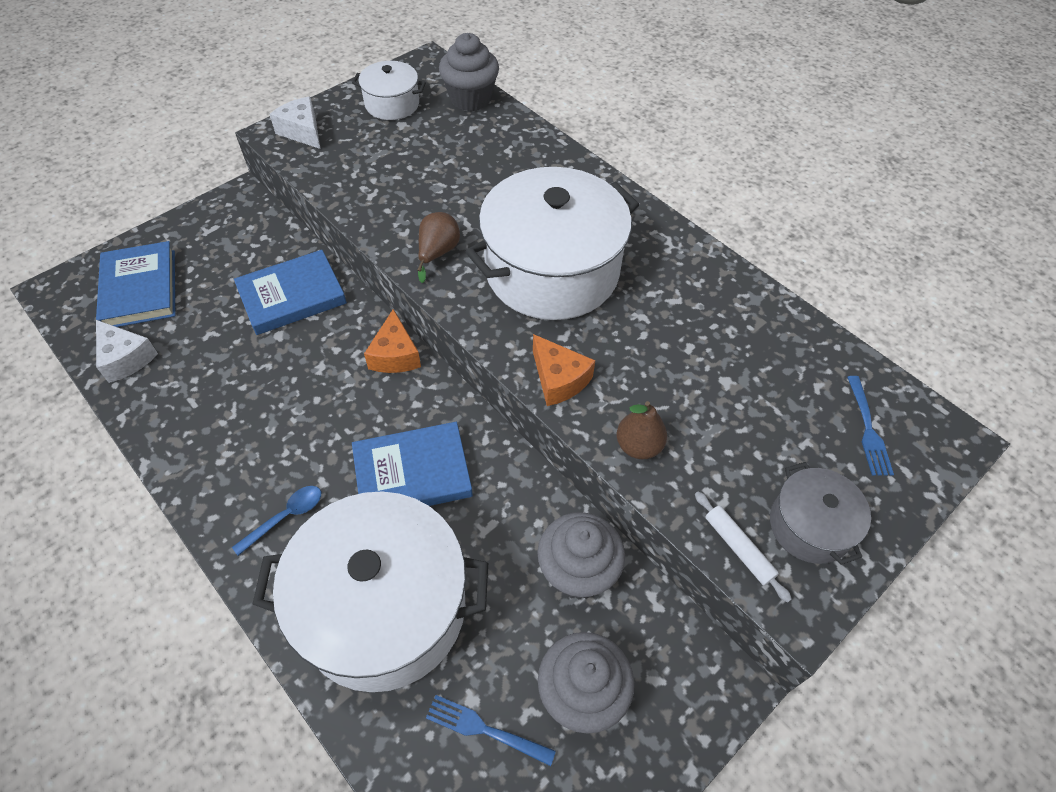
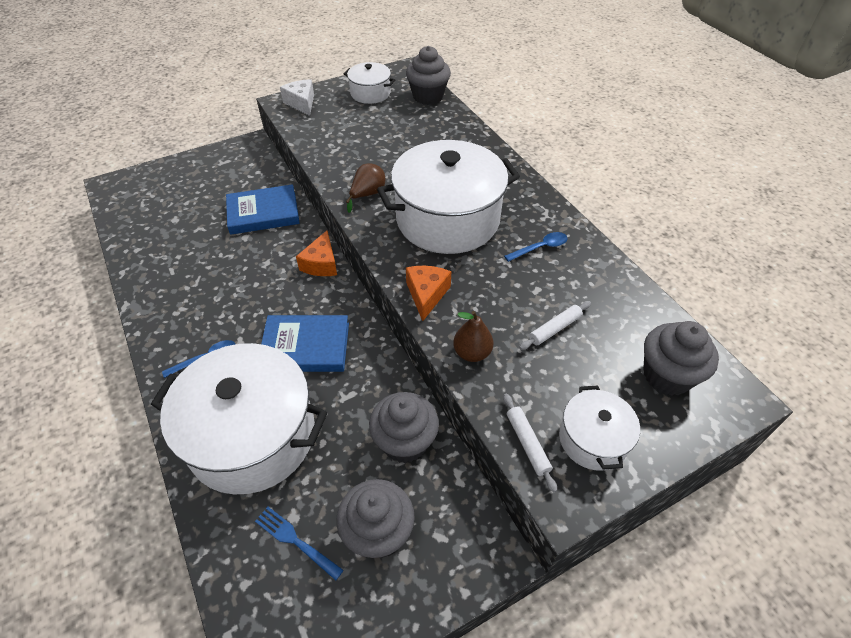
camera: 15 degrees right, 5 degrees down
(126, 358) = (139, 235): white cheese -> none
(140, 289) = (164, 192): blue book -> none
(559, 379) = (426, 295): orange cheese -> orange cheese turned 150 degrees counterclockwise
(677, 290) = (540, 248): none -> blue spoon
(726, 394) = (555, 329): none -> white rolling pin
(809, 526) = (593, 439): grey pot -> white pot
(867, 428) = (667, 375): blue fork -> grey cupcake

